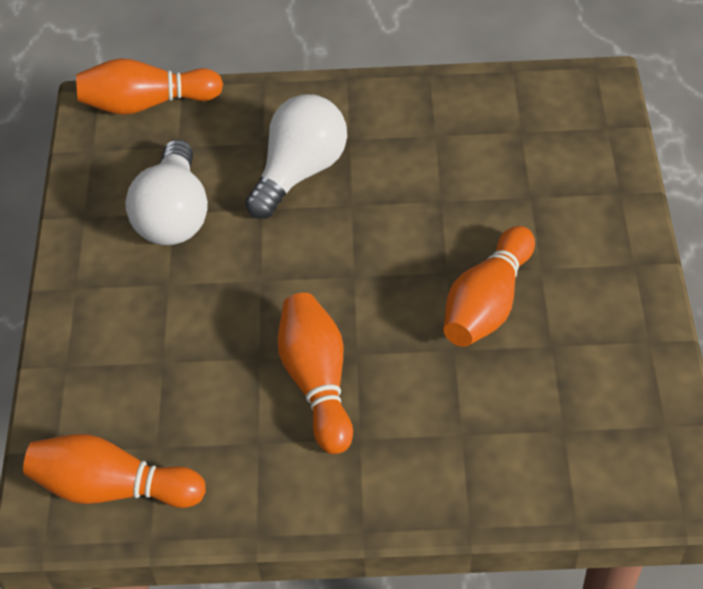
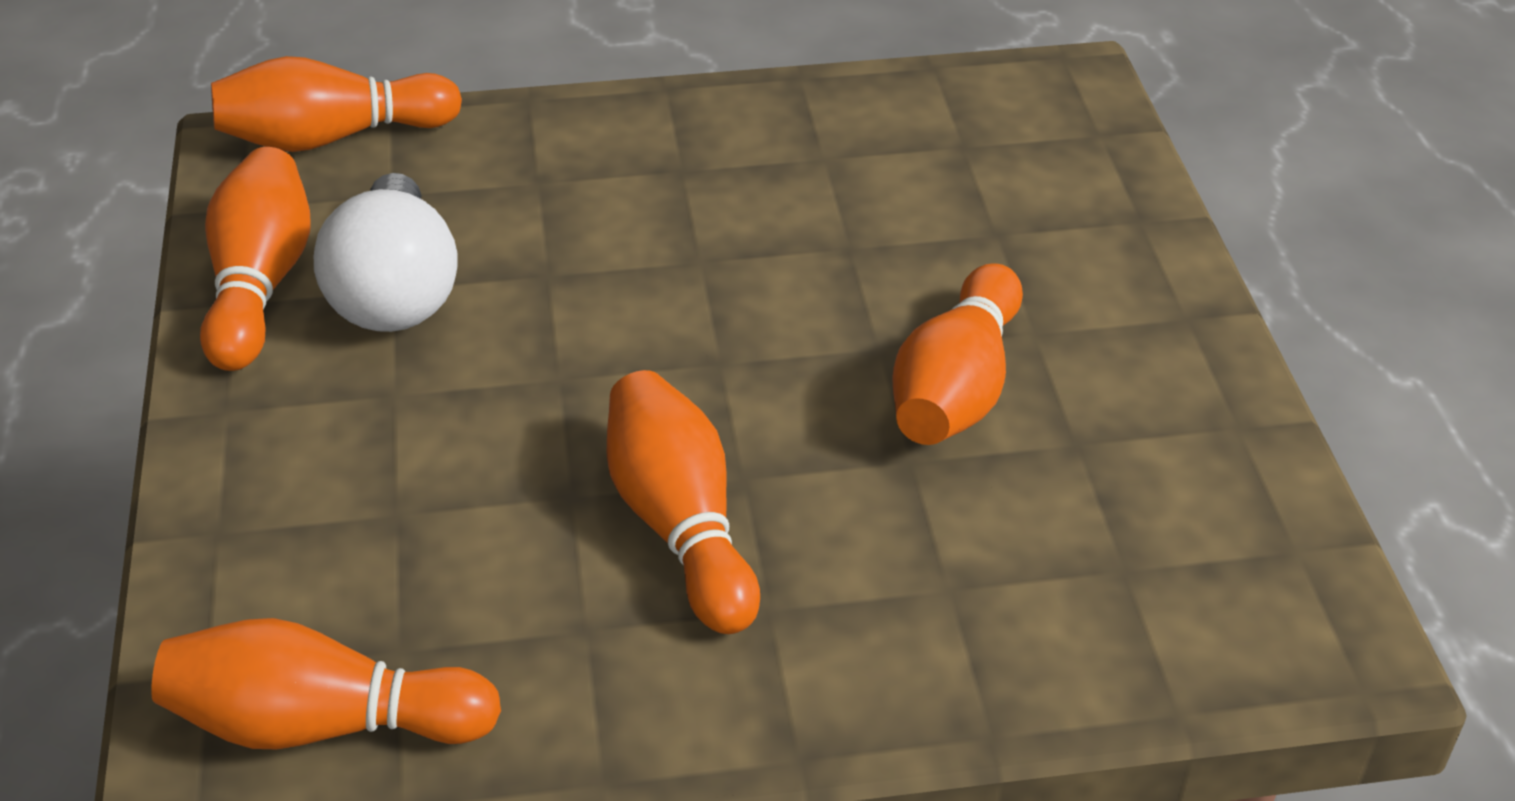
camera: 10 degrees left, 10 degrees down
(98, 204) = (260, 284): none -> orange bowling pin
(300, 171) = (606, 219): white light bulb -> none

